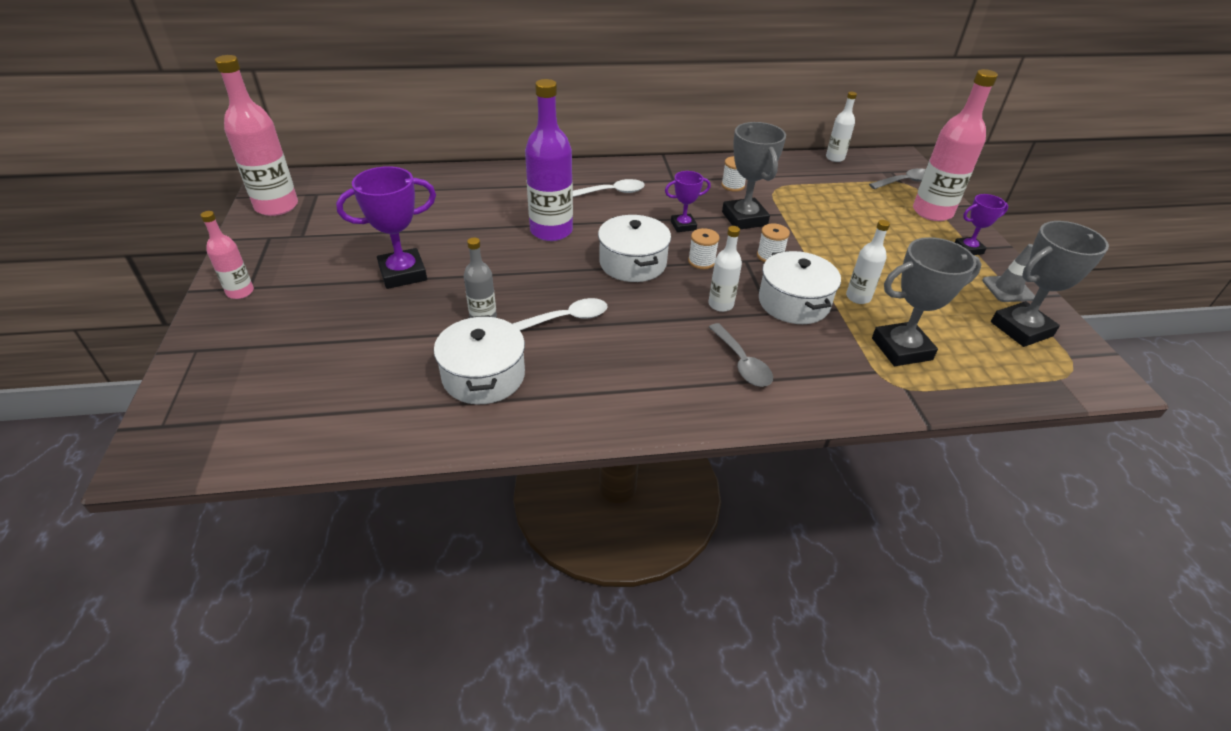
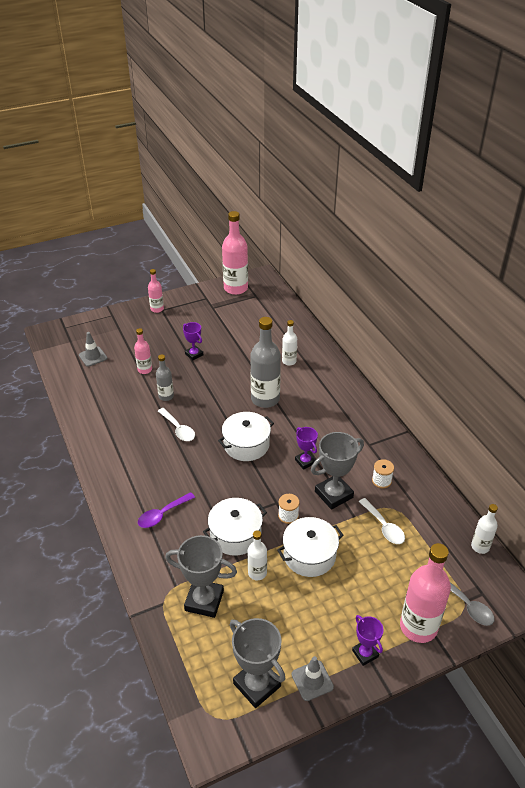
camera: 75 degrees right, 0 degrees up
(302, 393) = (93, 356): none -> grey traffic cone
(397, 331) = (145, 370): none -> pink bottle
(403, 273) = (194, 354): purple trophy -> purple trophy, size x0.58
(484, 376) = (120, 410): white pot -> white pot (309, 555)
(551, 231) = (265, 399): purple bottle -> grey bottle
(612, 192) = (330, 416): white spoon -> white spoon (384, 526)
(701, 261) = (264, 479): white spool -> none
(720, 304) = (218, 496): white bottle -> white bottle (289, 361)
(742, 363) = (162, 514): grey spoon -> purple spoon
(901, 349) = (204, 601): grey trophy -> grey trophy turned 45 degrees counterclockwise

